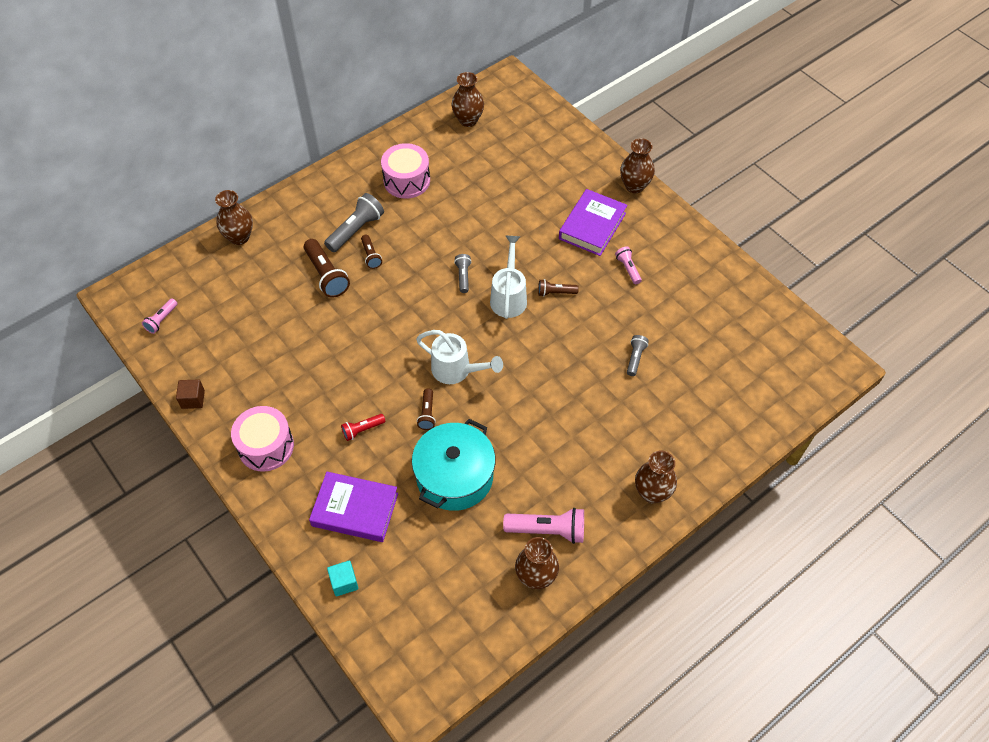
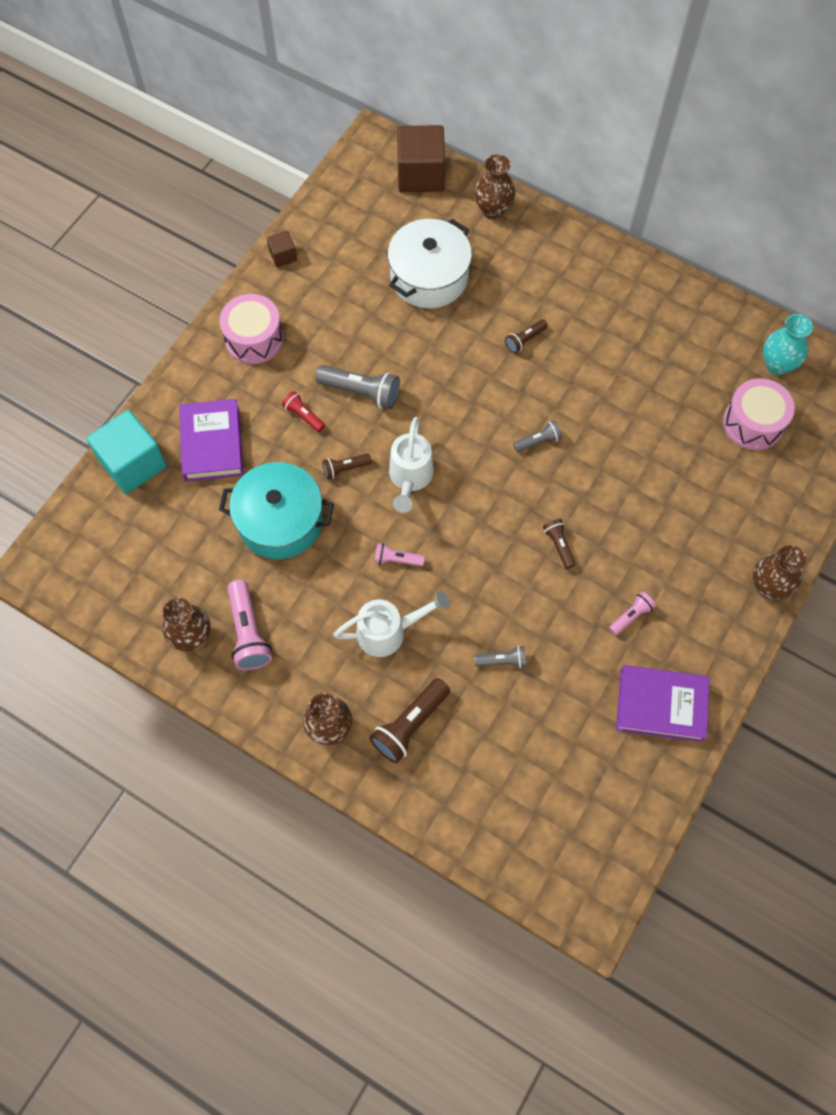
camera: 70 degrees right, 10 degrees up
(162, 320) = (362, 190): pink flashlight -> pink flashlight (396, 560)
(173, 274) = (420, 175): none -> brown cube
(277, 300) = (429, 277): none -> white pot
(326, 275) = (480, 308): brown flashlight -> brown flashlight (410, 725)
(344, 582) = (133, 463): turquoise cube -> turquoise cube, size x2.08
(356, 230) = (553, 312): grey flashlight -> grey flashlight (361, 392)
(407, 180) = (649, 335): pink drum -> pink drum (753, 423)
(468, 120) = (777, 365): brown vase -> turquoise vase
(509, 297) = (531, 497): white watering can -> white watering can (388, 632)
(592, 226) = (678, 556): purple book -> purple book (661, 705)

